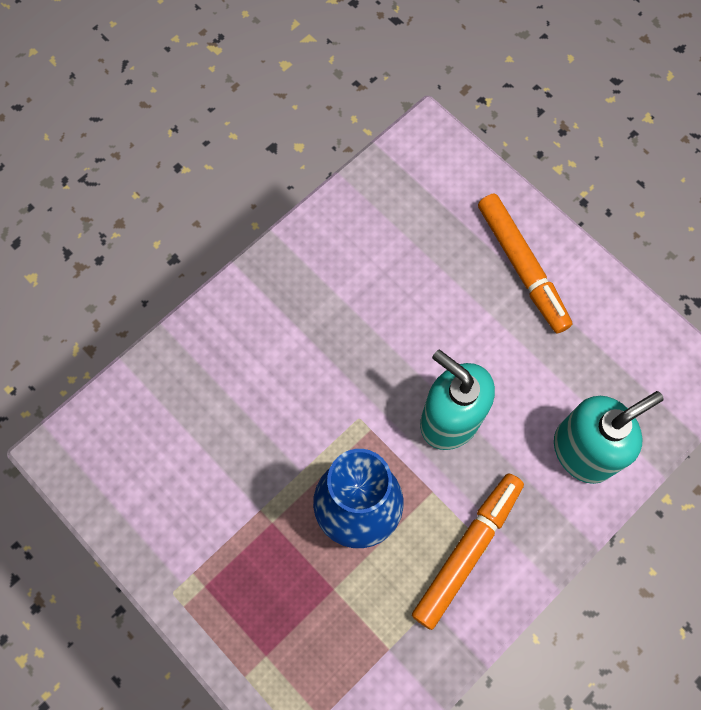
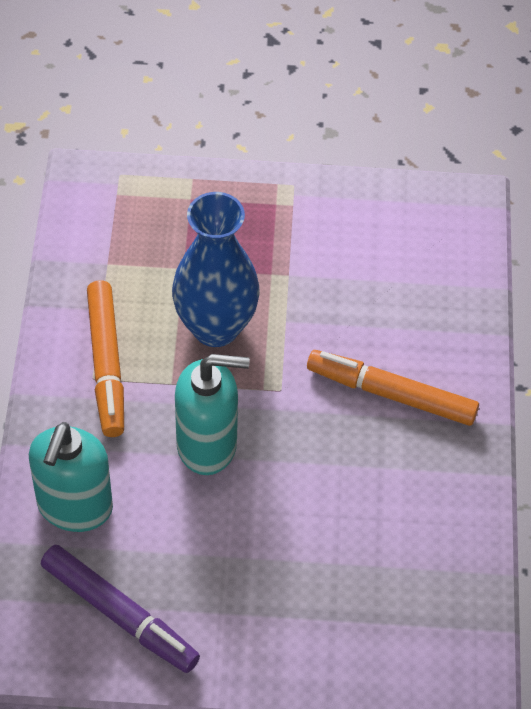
camera: 135 degrees right, 15 degrees down
(522, 267) = (264, 624): orange marker -> orange marker (391, 394)
(611, 348) = (120, 614): none -> purple marker

